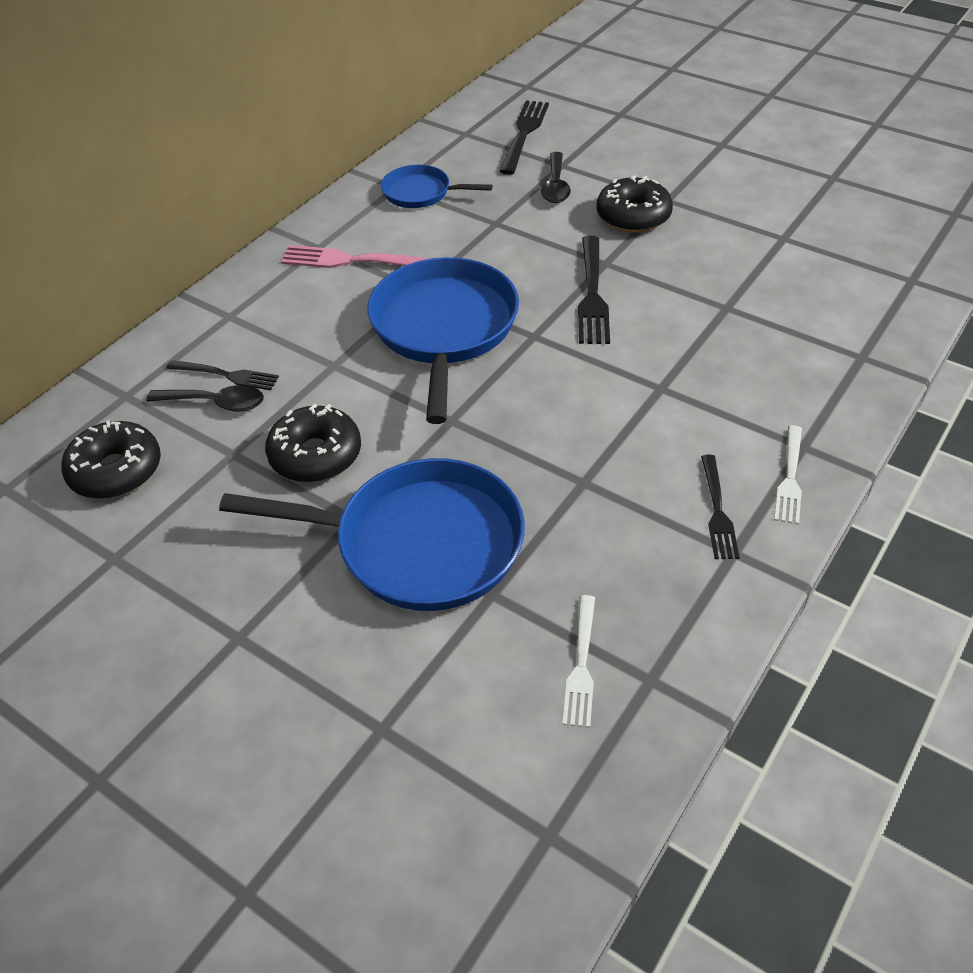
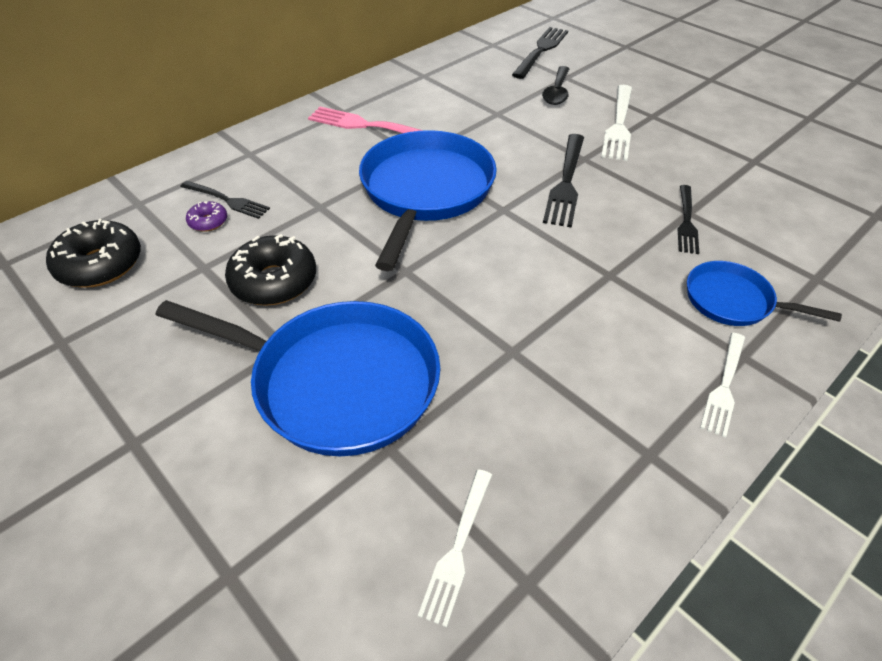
camera: 10 degrees right, 0 degrees up
(216, 403) = (208, 222): black spoon -> purple donut
(421, 193) = (442, 82): blue pan -> blue pan (733, 301)
(633, 216) = (619, 125): black donut -> white fork
(717, 510) = (641, 406): black fork -> black fork (686, 221)

